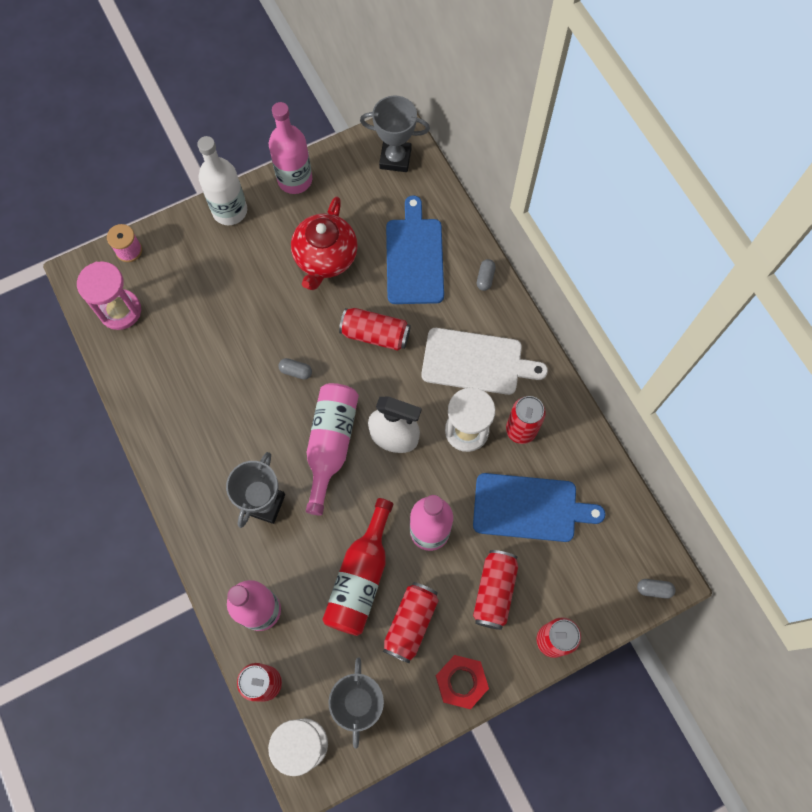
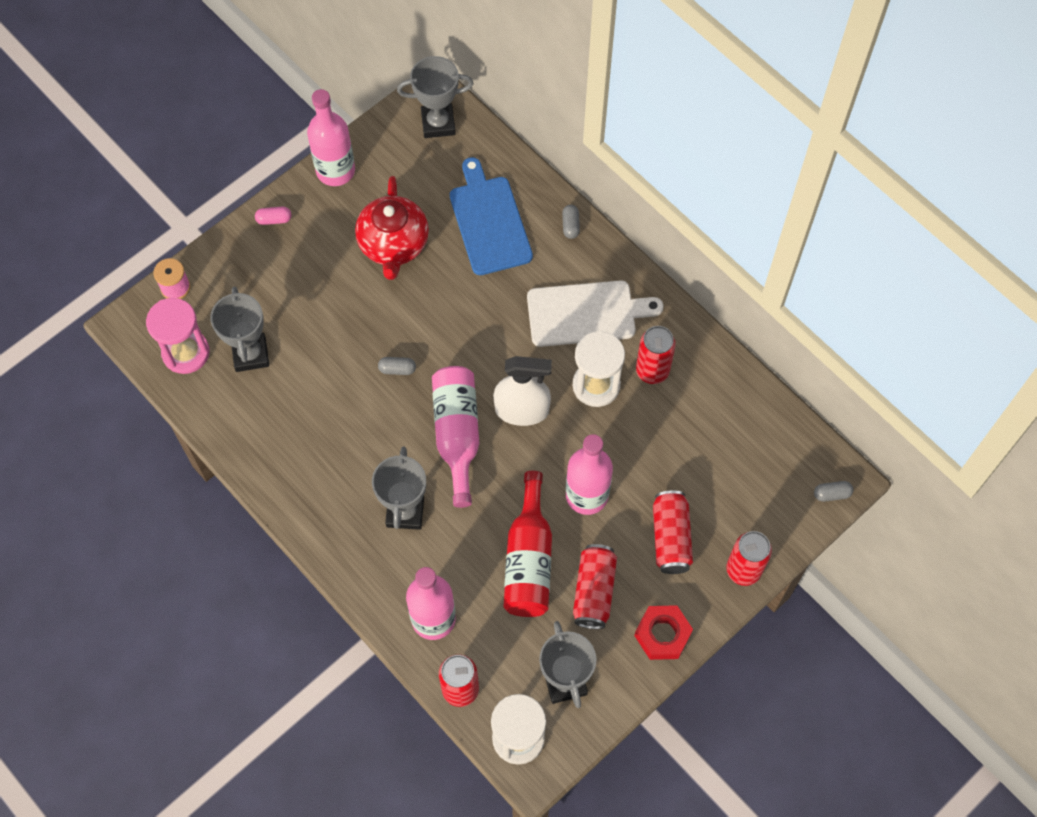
camera: 15 degrees left, 5 degrees down
(174, 326) = (250, 354): none -> grey trophy
(230, 211) = (274, 219): white bottle -> pink capsule
(375, 334) = (471, 311): red can -> none
(529, 508) = (683, 446): blue cutting board -> none

